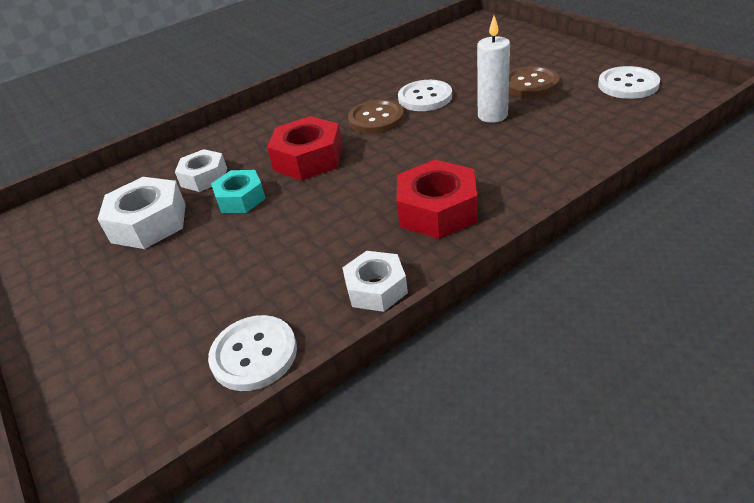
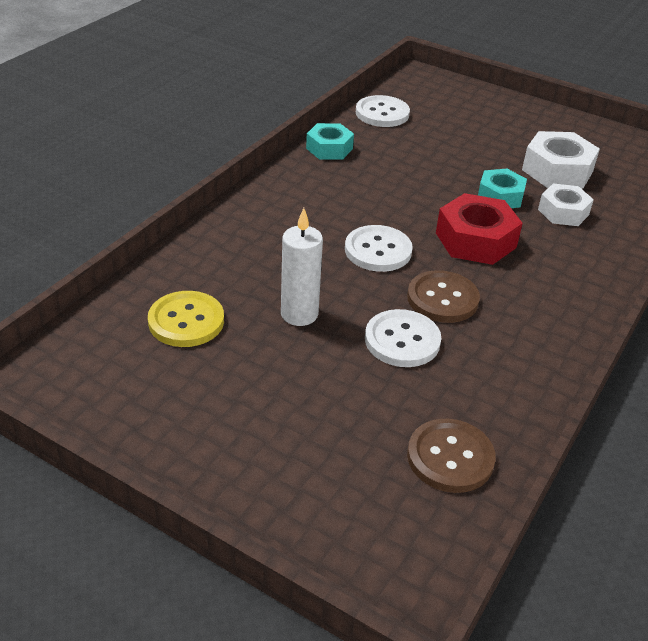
camera: 150 degrees right, 0 degrees up
(376, 288) = (329, 148): white nut -> turquoise nut
(437, 210) = (312, 202): red nut -> none
(530, 84) = (264, 378): brown button -> brown button (450, 457)
(585, 116) = (186, 321): none -> yellow button
(628, 85) = (127, 384): white button -> white button (378, 250)

